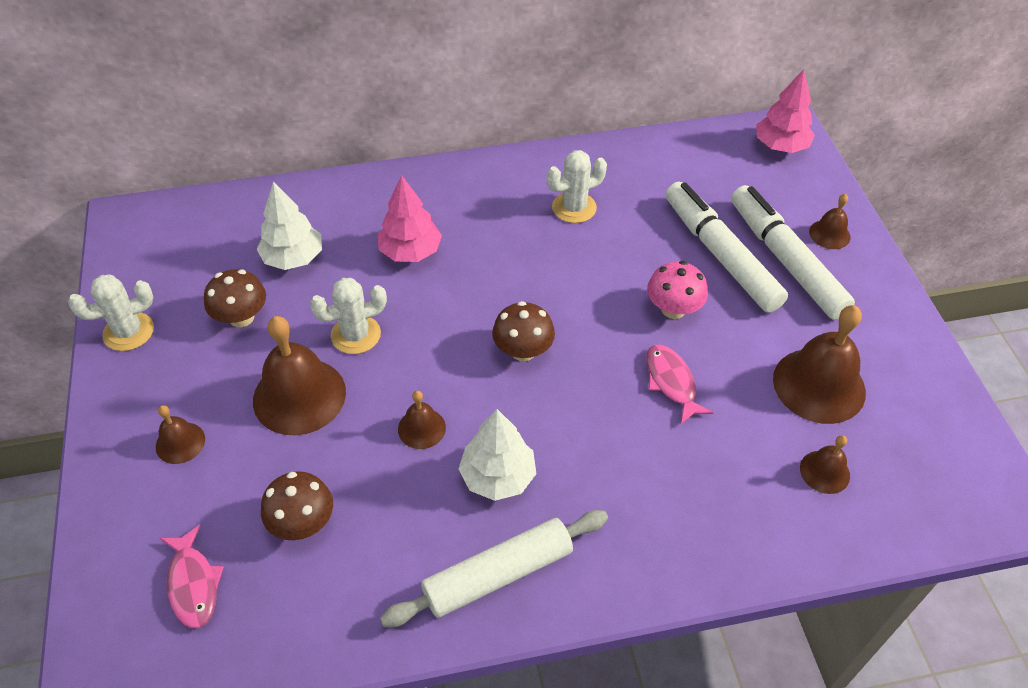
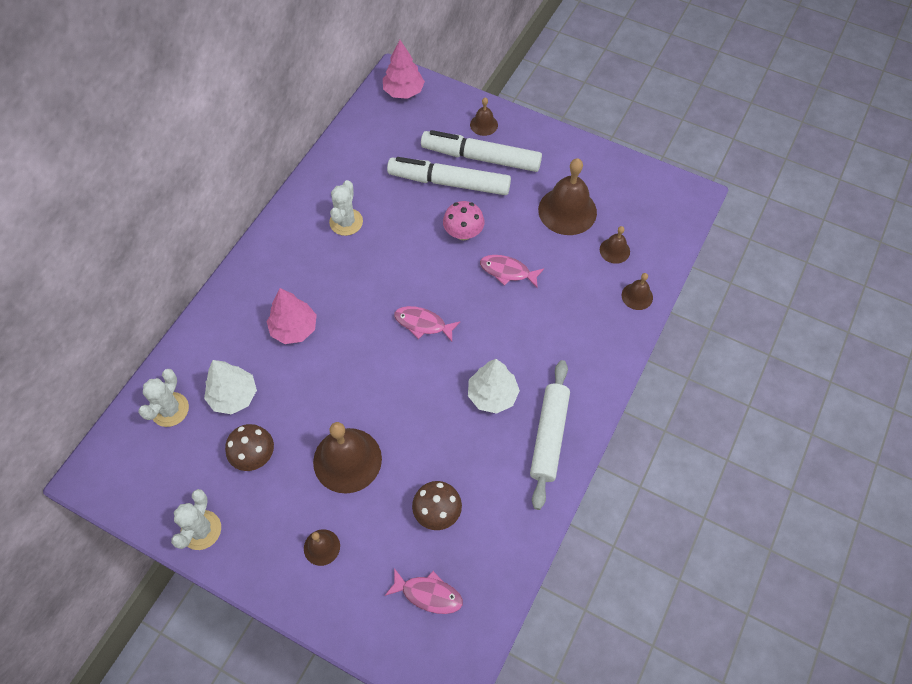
camera: 50 degrees left, 10 degrees up
(356, 335) = (330, 401): white cactus -> white cactus (170, 409)
(421, 428) = (428, 411): brown bell -> brown bell (637, 296)
(523, 350) = (423, 324): brown mushroom -> pink fish

